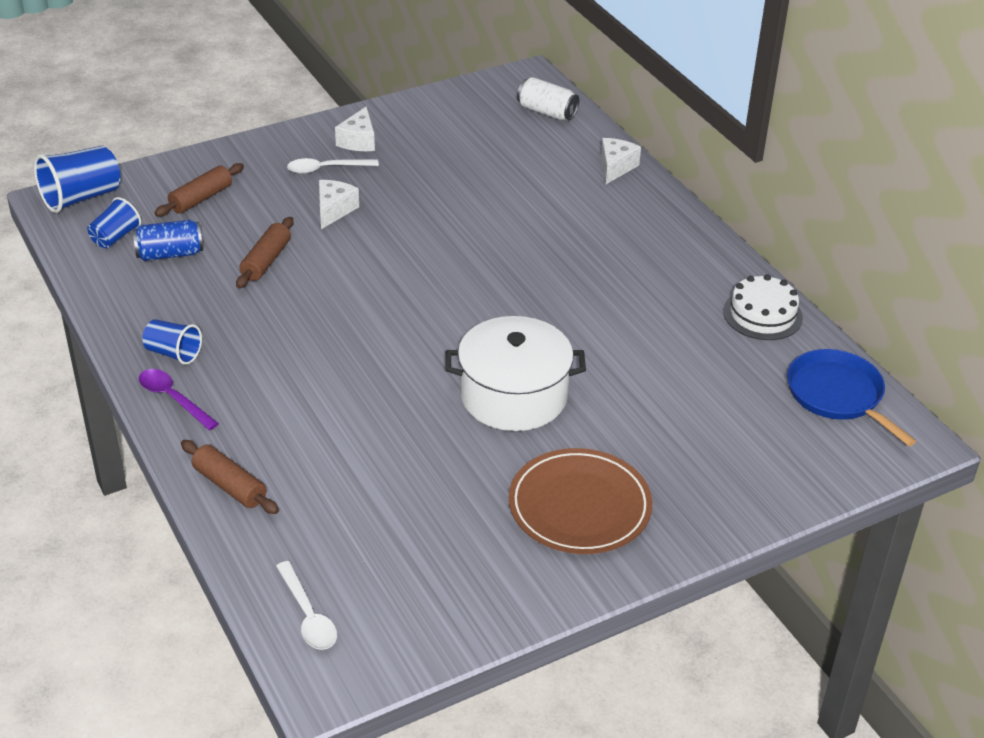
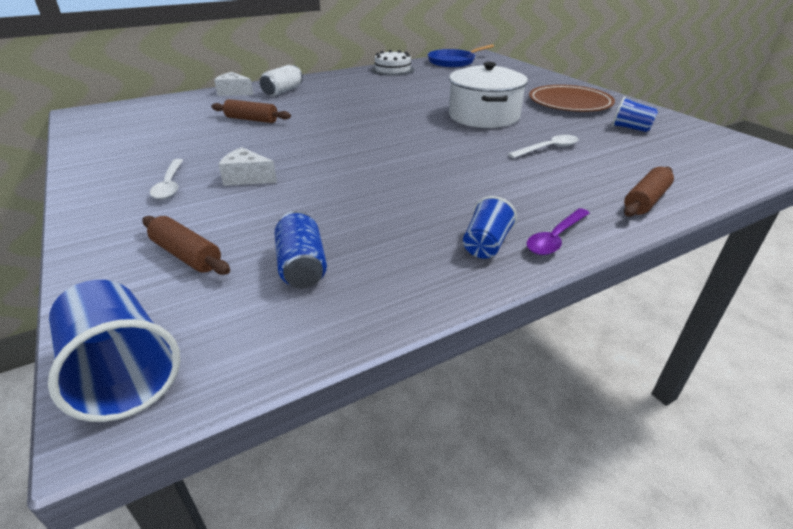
camera: 90 degrees left, 5 degrees down
(115, 237) = (252, 318): blue cup -> blue cup (630, 128)
(266, 261) = (325, 206): brown rolling pin -> brown rolling pin (251, 120)
(308, 615) = (738, 165): white spoon -> white spoon (548, 148)
(358, 141) = (128, 172): white cheese -> none
(547, 112) = (144, 108): white can -> white can (283, 91)

